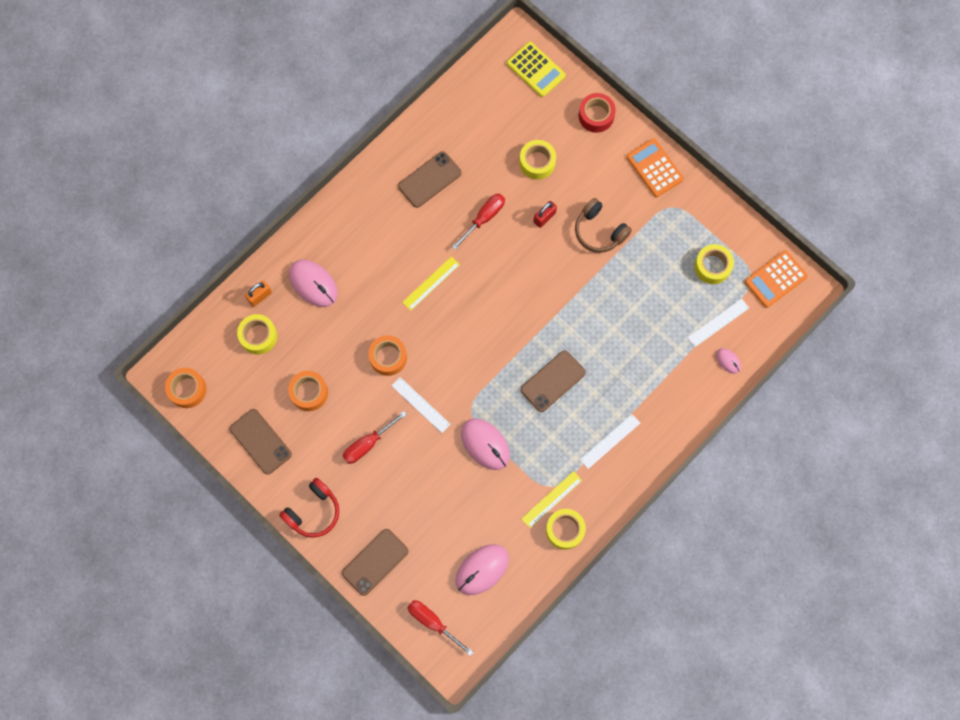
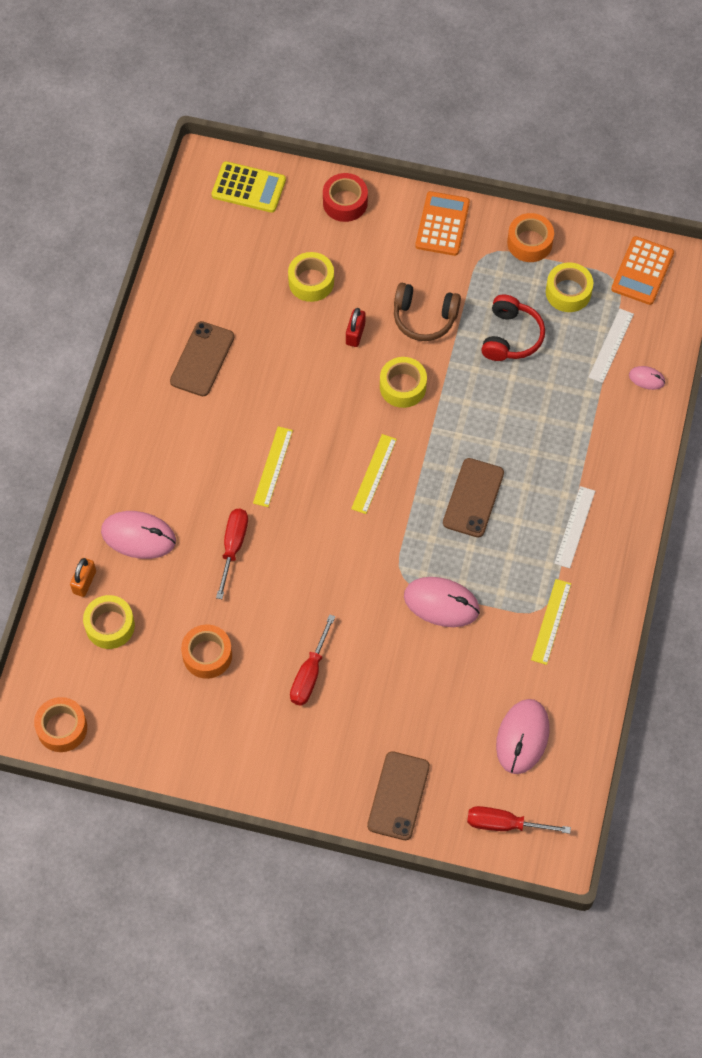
camera: 30 degrees left, 10 degrees down
(260, 441) = (184, 738): brown phone -> none
(313, 511) = (293, 780): red headphones -> red headphones (510, 336)
(388, 357) = (274, 569): orange tape -> orange tape (529, 242)
(420, 405) = (343, 600): white ruler -> none
(484, 218) = (289, 369): red screwdriver -> red screwdriver (233, 547)
(495, 326) = (374, 474): none -> yellow ruler
(565, 530) = (586, 645): yellow tape -> yellow tape (403, 387)
(654, 168) = (442, 224): orange calculator -> orange calculator turned 75 degrees clockwise

